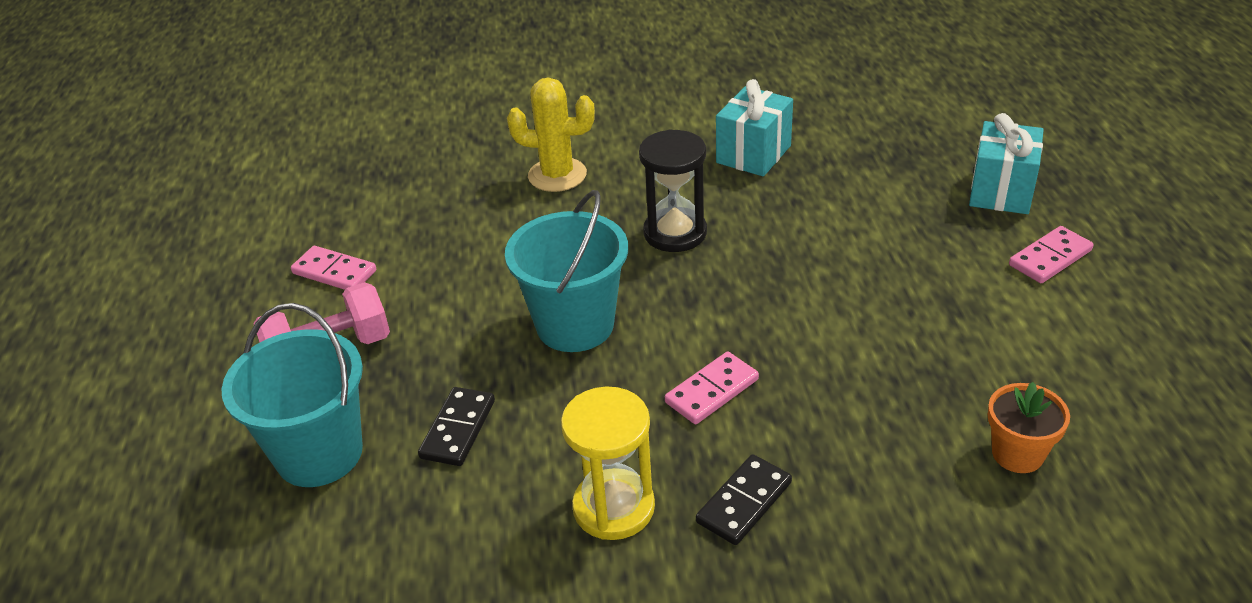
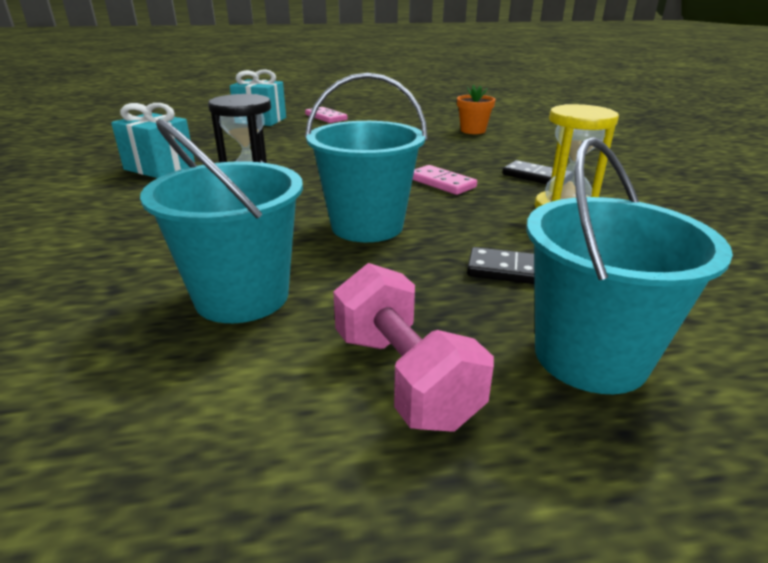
camera: 95 degrees left, 10 degrees down
(334, 272) = (213, 402): pink domino -> none
(450, 263) = (242, 296): none -> turquoise bucket
(557, 175) = (107, 242): yellow cactus -> none

